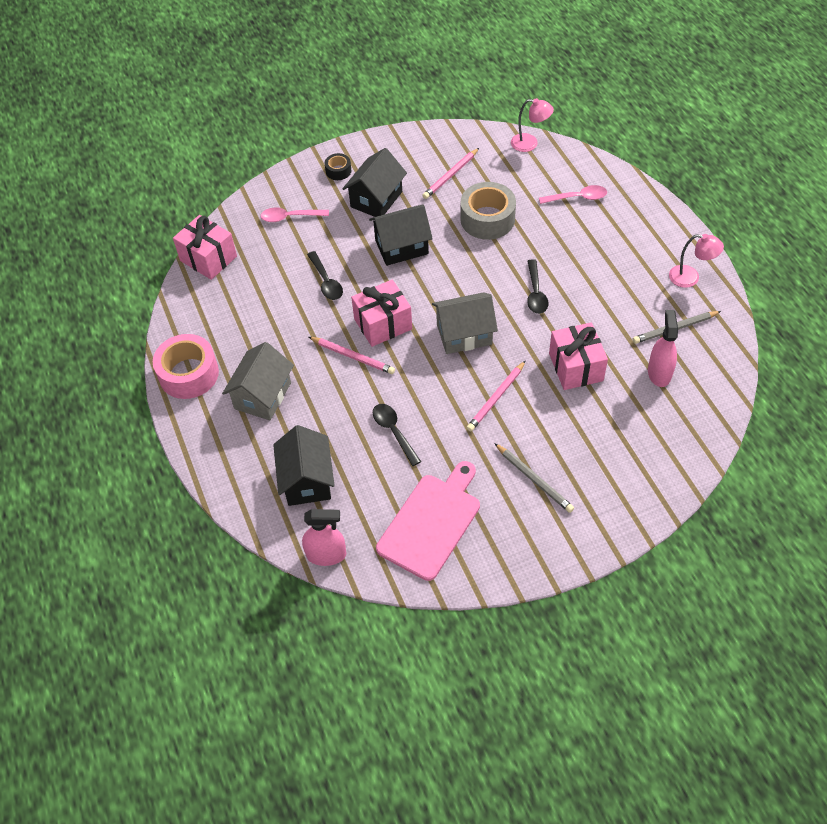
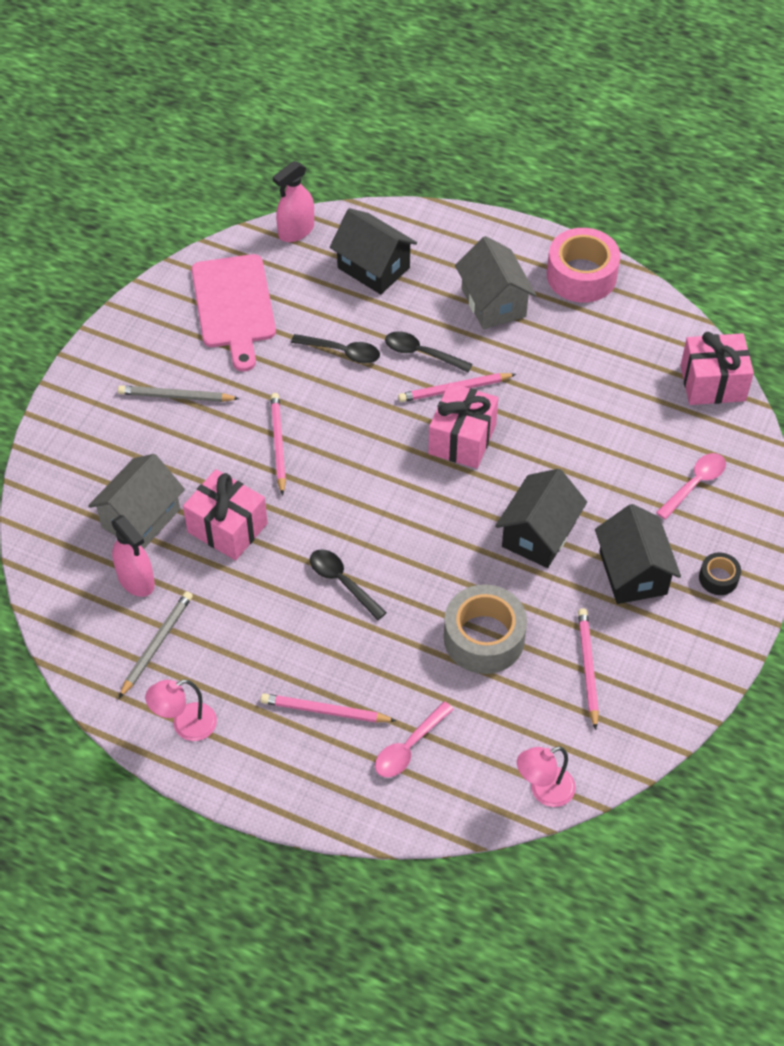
camera: 135 degrees right, 0 degrees up
(326, 281) = (568, 442): black spoon -> black spoon (421, 353)
(464, 334) = (371, 484): grey house -> grey house (141, 518)
(606, 238) = (325, 711): none -> pink pencil

